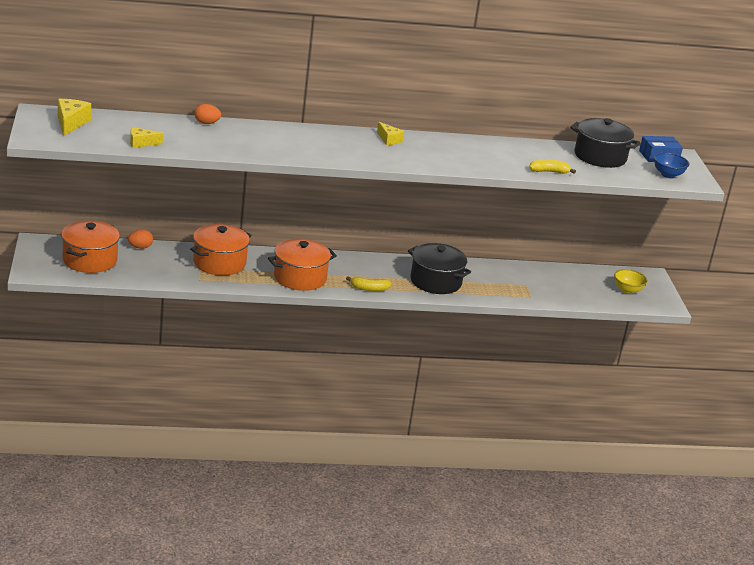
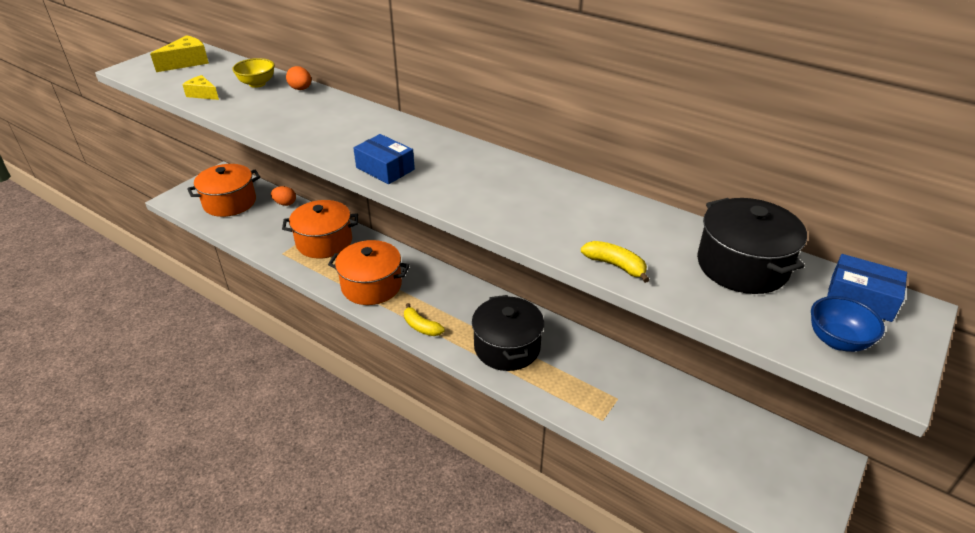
camera: 45 degrees right, 10 degrees up
(360, 158) = (385, 169): none -> blue box
(389, 140) = (460, 155): yellow cheese -> none
(627, 290) = (762, 471): yellow bowl -> yellow bowl (257, 84)

